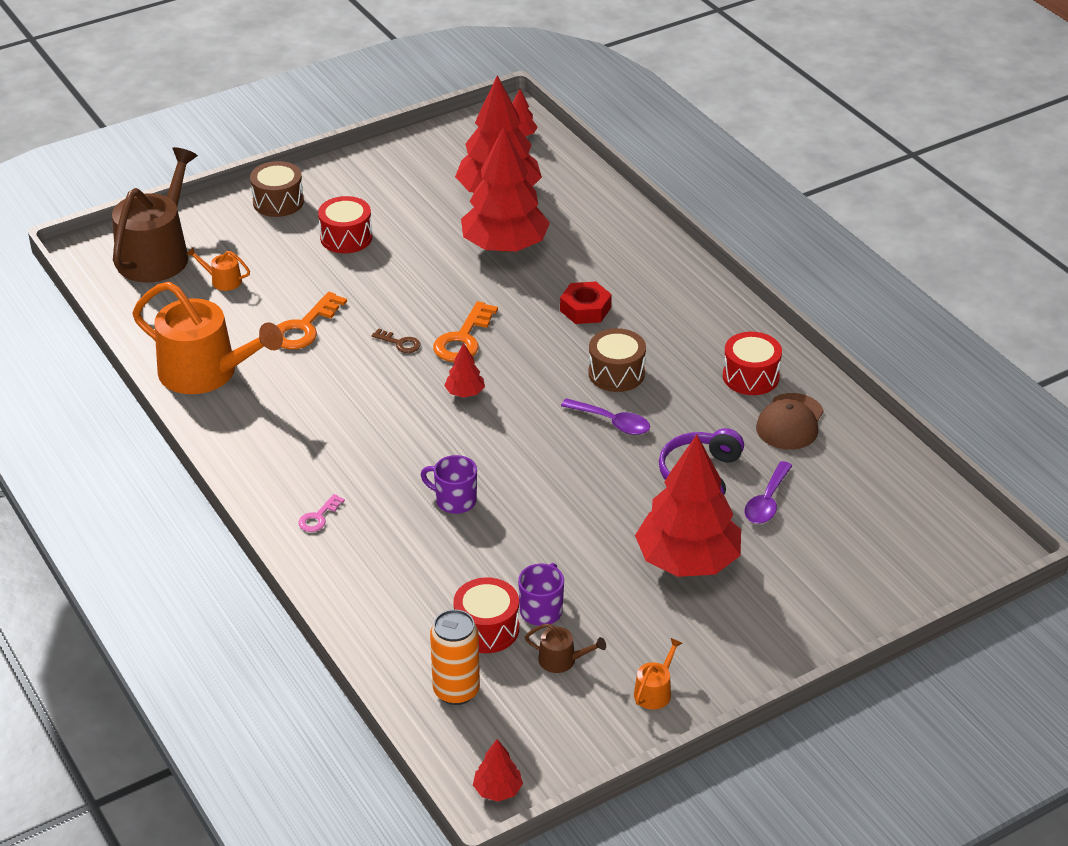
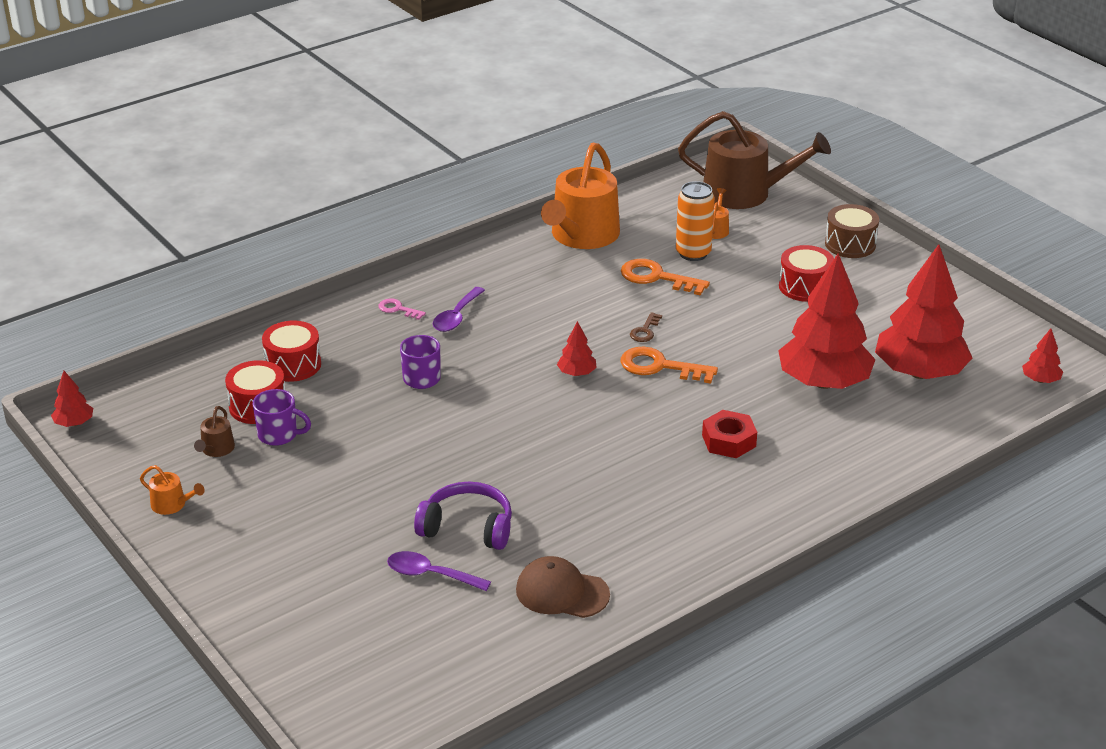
camera: 85 degrees right, 5 degrees down
(456, 691) = (187, 395): orange can -> orange can (693, 253)
(612, 422) = (545, 466): purple spoon -> purple spoon (456, 317)
(616, 373) = (624, 466): brown drum -> none
(687, 561) = (341, 521): red tree -> none
(750, 376) = (636, 562): red drum -> red drum (293, 365)

